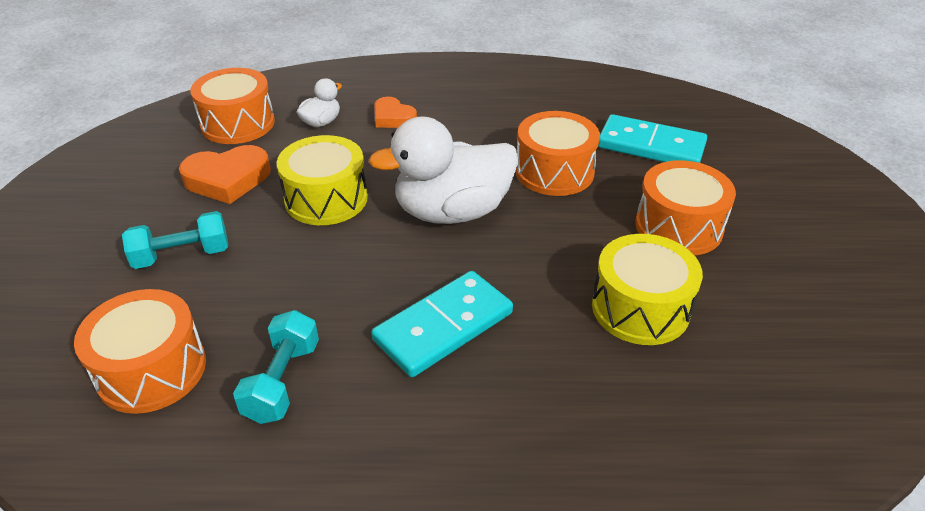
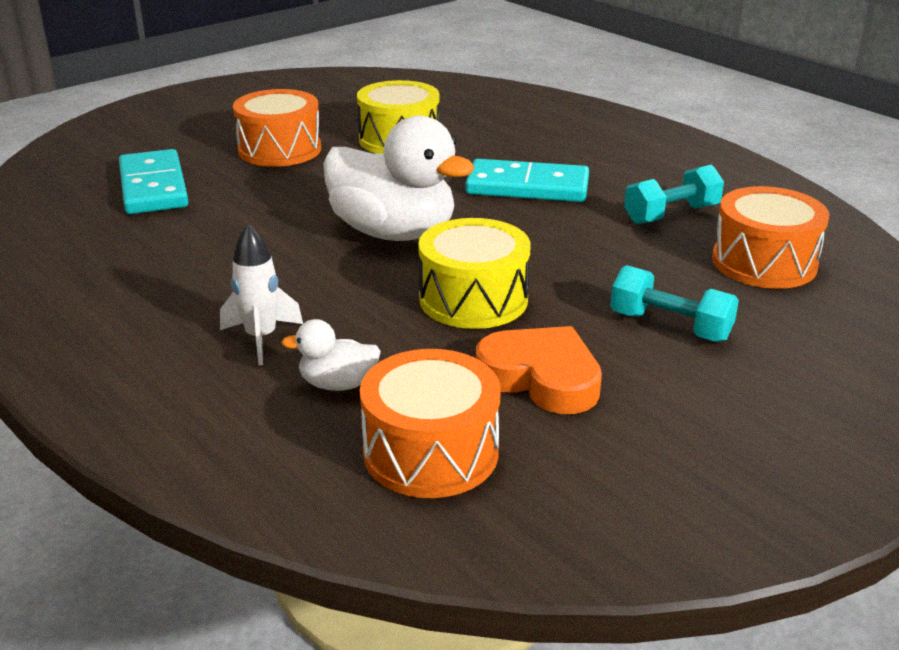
camera: 130 degrees left, 10 degrees down
(393, 118) = (261, 338): orange heart -> white rocket
(554, 171) = (260, 213): orange drum -> none

